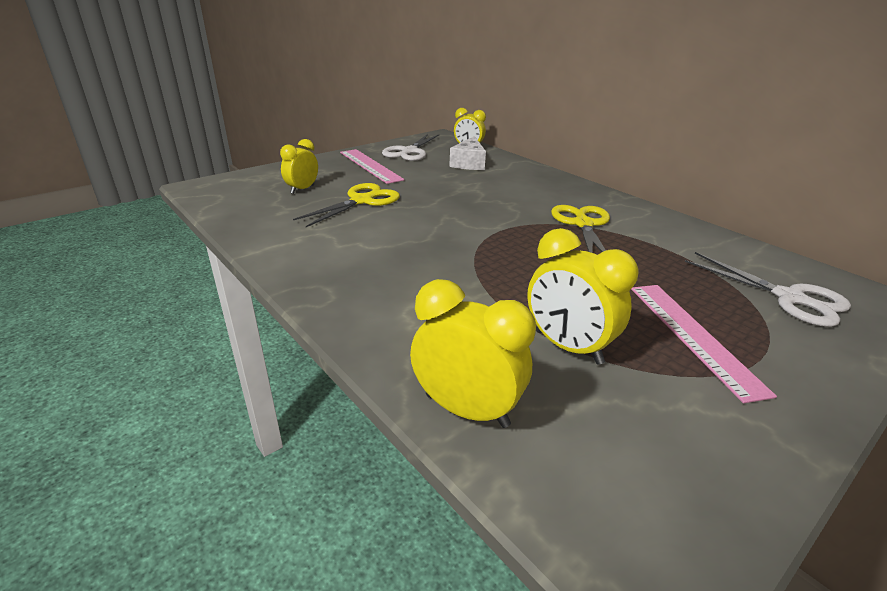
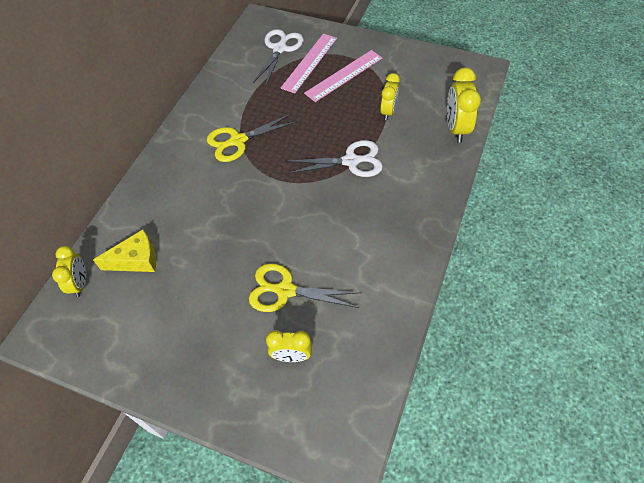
camera: 115 degrees left, 25 degrees up
(370, 166) = (191, 342): pink ruler -> pink ruler (309, 62)
(409, 151) = (122, 333): white scissors -> white scissors (351, 161)
(469, 163) = (136, 260): white cheese -> yellow cheese
(567, 347) = (388, 112): yellow clock -> yellow clock, size x0.66

